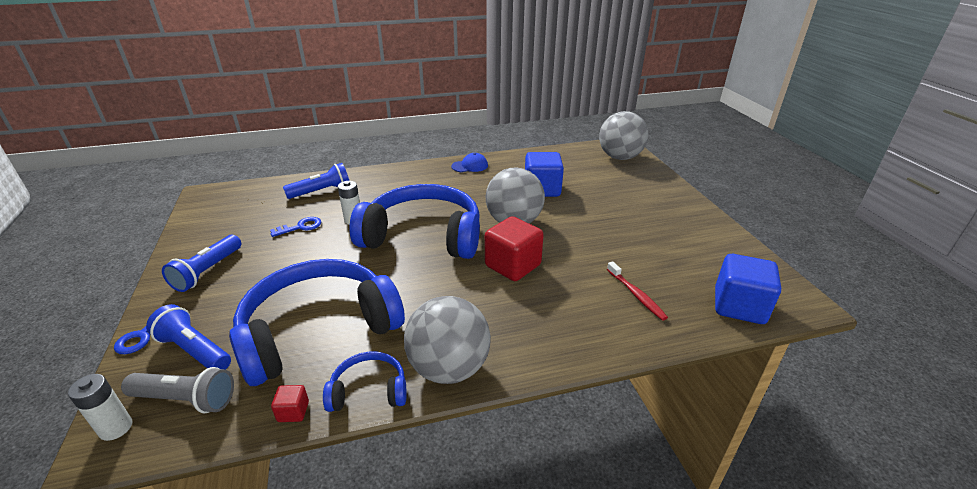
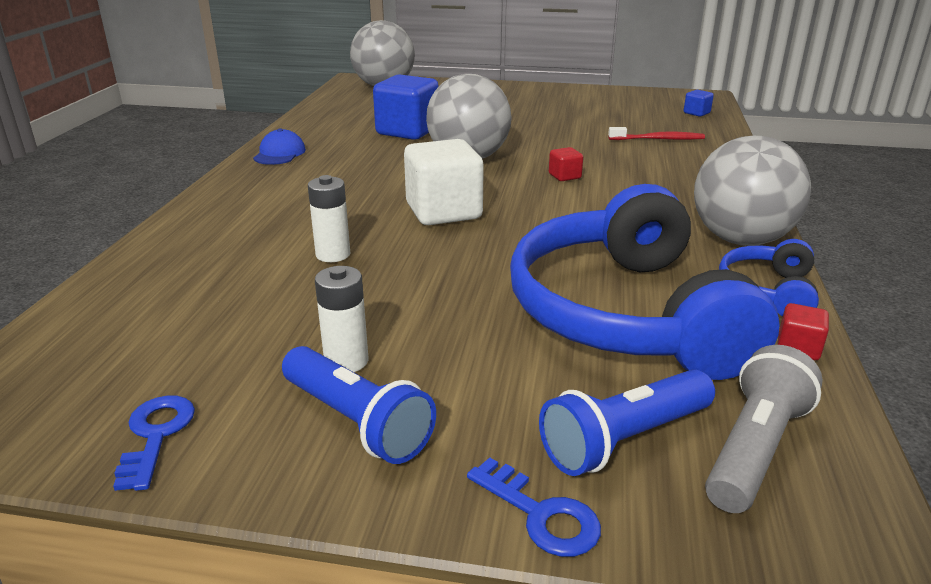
camera: 65 degrees left, 5 degrees down
(116, 428) = (814, 536): white battery -> white battery (346, 361)
(300, 227) = (296, 304): blue key -> blue key (156, 435)
(321, 191) = (183, 271): blue flashlight -> none
(423, 236) = (443, 212): blue headphones -> white cube
(513, 265) = (564, 176): red cube -> red cube, size x0.44
(739, 306) = (696, 113): blue cube -> blue cube, size x0.44

